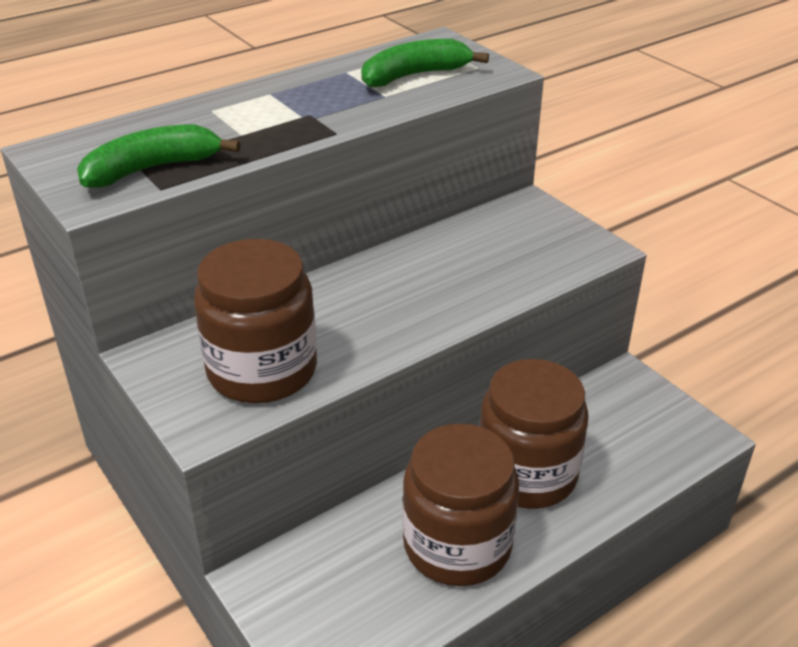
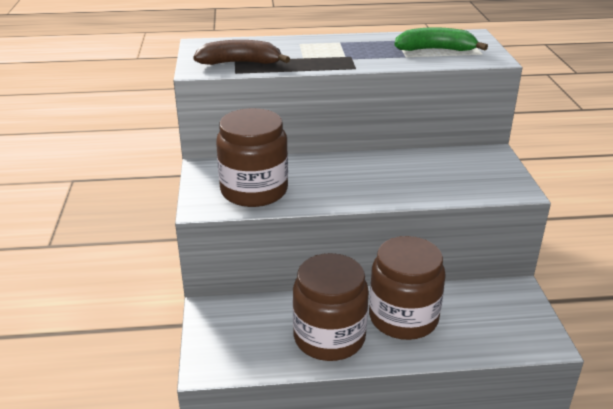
camera: 30 degrees right, 5 degrees down
(153, 169) = (240, 63): green banana -> brown banana

